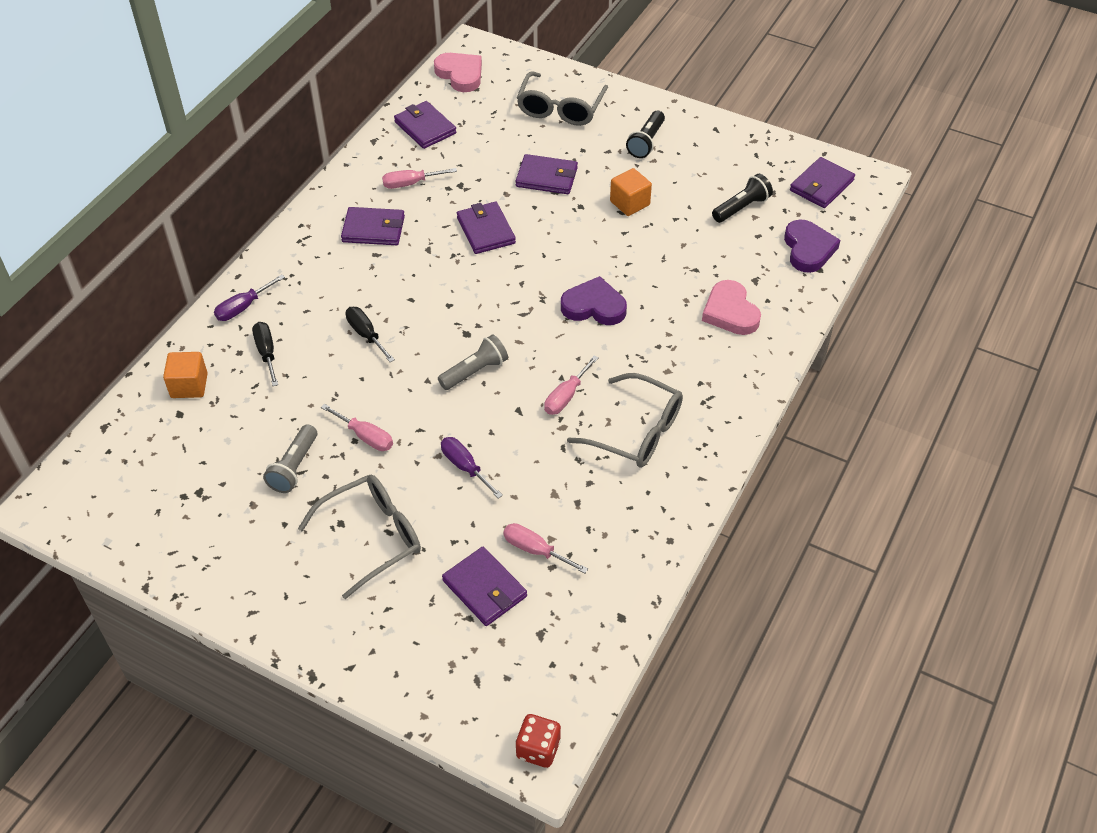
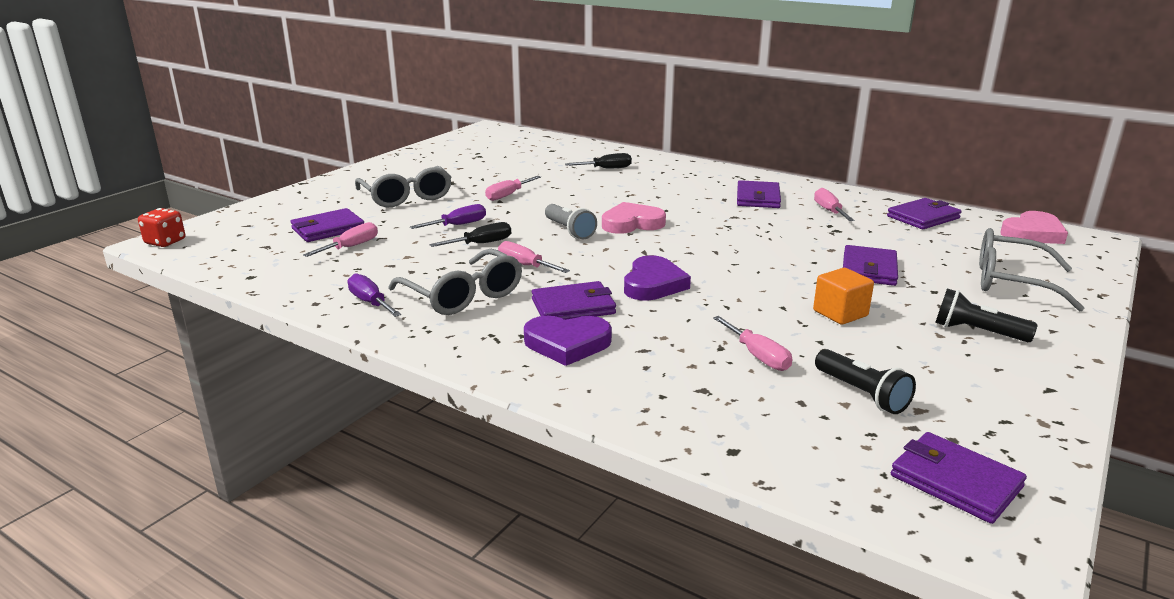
camera: 95 degrees right, 25 degrees down
(189, 385) = (578, 151): orange cube -> none
(243, 307) = (657, 162): purple screwdriver -> purple screwdriver (370, 302)
(294, 467) = (487, 177): grey flashlight -> none
(366, 335) = (622, 195): black screwdriver -> black screwdriver (481, 244)
(486, 230) = (767, 239): purple wallet -> purple wallet (573, 306)
(637, 432) = (463, 295): grey glasses -> grey glasses turned 75 degrees counterclockwise
(704, 251) = (758, 356): none -> pink screwdriver
(730, 312) = (639, 365): pink heart -> pink heart (632, 223)
(808, 249) = (779, 445): purple heart -> purple heart (567, 344)

